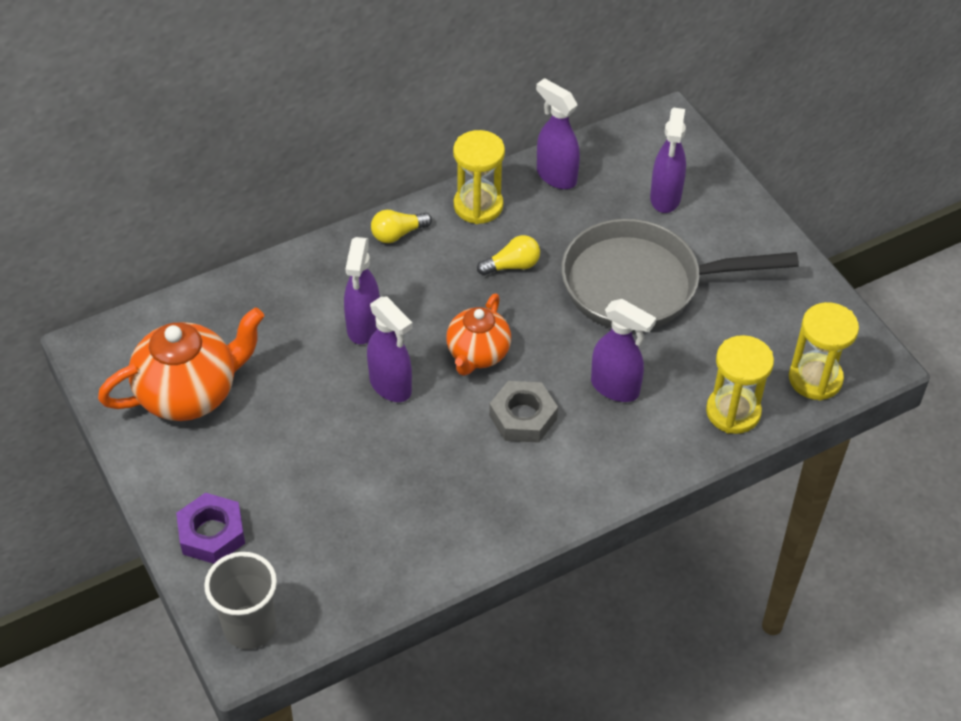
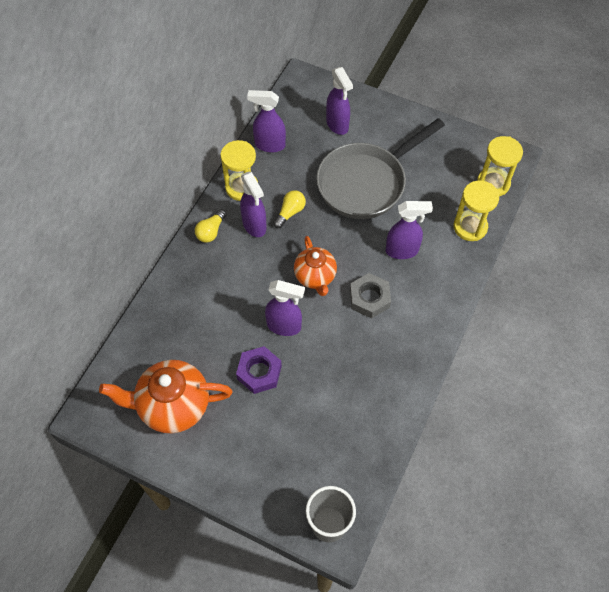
camera: 35 degrees left, 10 degrees up
(190, 393) = (173, 406): orange teapot -> orange teapot turned 120 degrees counterclockwise
(212, 533) = (259, 483): purple nut -> purple nut (259, 372)
(363, 327) = (239, 300): purple spray bottle -> purple spray bottle (254, 225)

